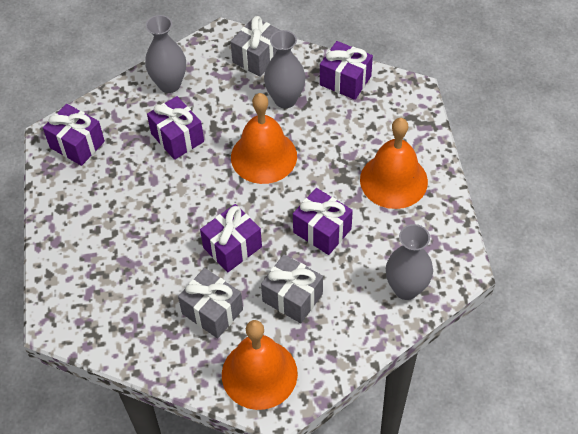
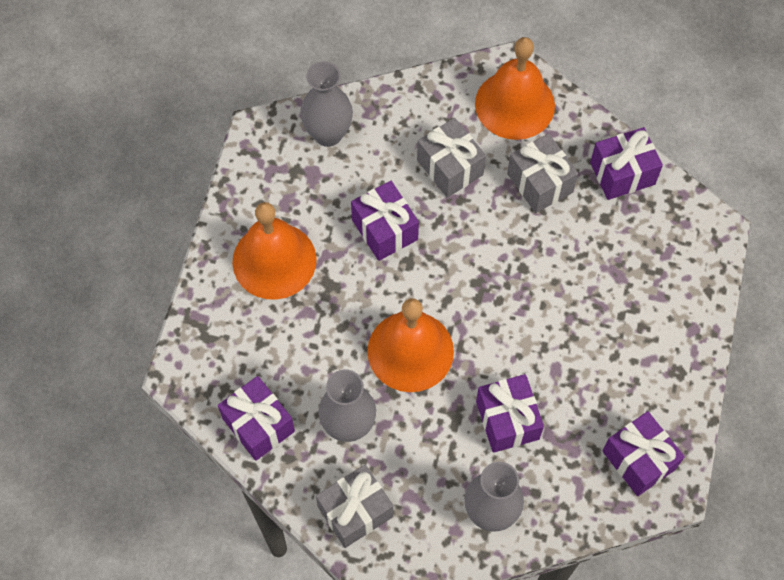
camera: 160 degrees left, 10 degrees up
(232, 247) = (492, 247): purple gift -> purple gift (622, 173)

